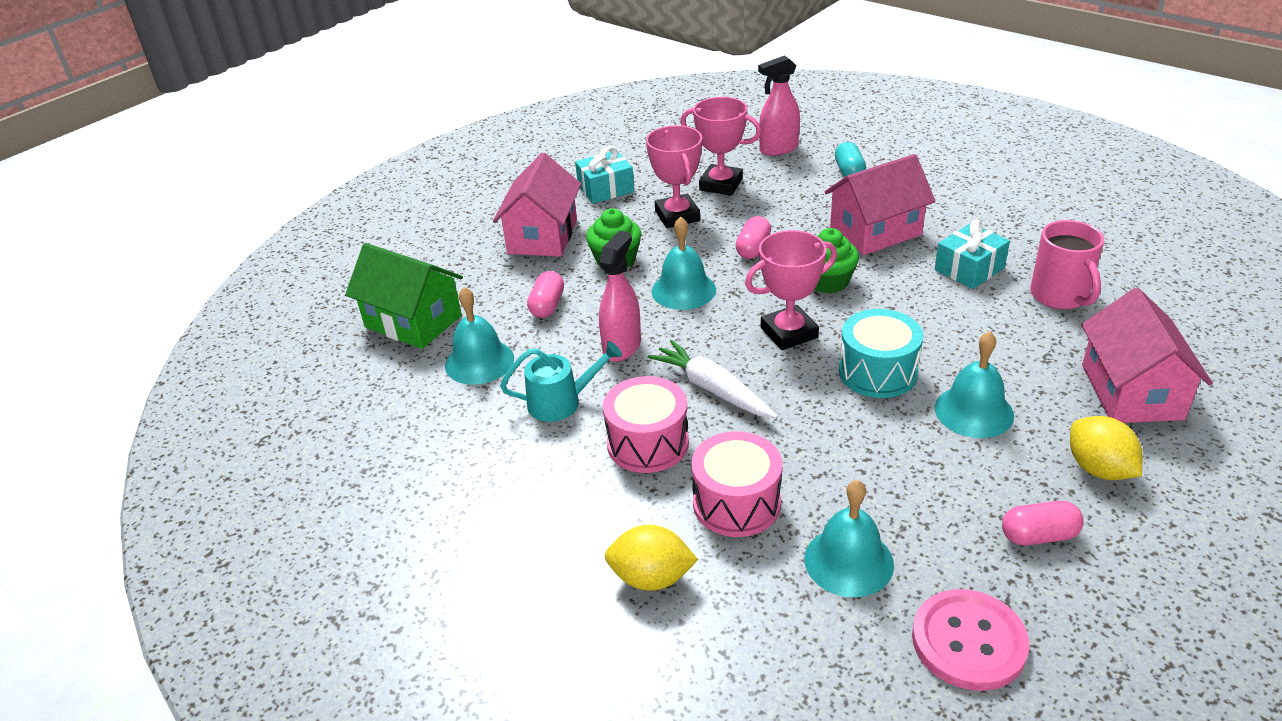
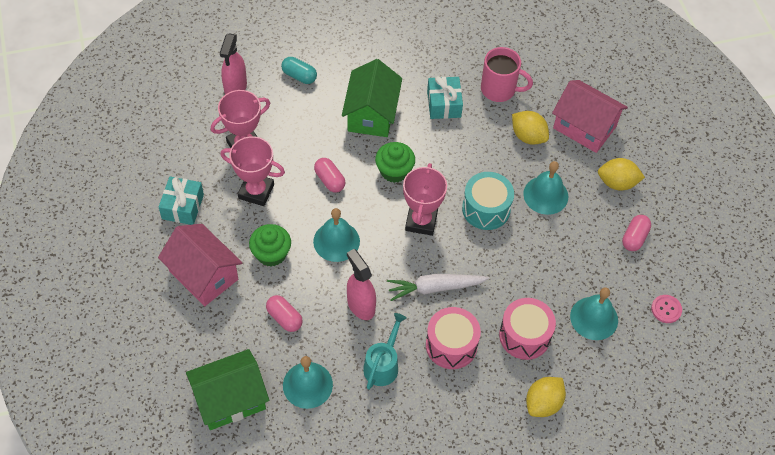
camera: 60 degrees left, 20 degrees up
(875, 232) = (371, 114): pink house -> green house
(968, 642) = (666, 309): pink button -> pink button, size x0.55
(1034, 352) = (528, 136): none -> yellow lemon

